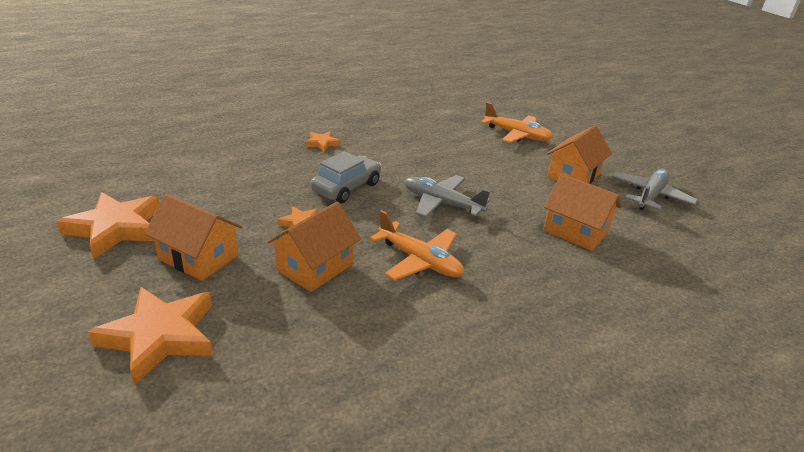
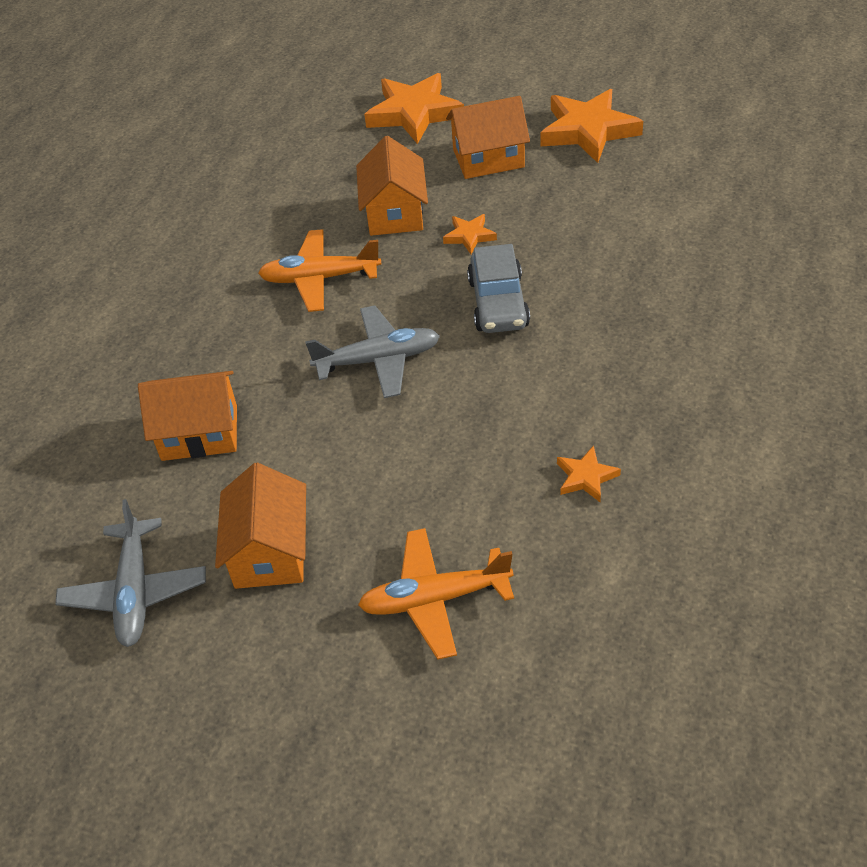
camera: 145 degrees right, 15 degrees up
(322, 143) = (632, 343): orange star -> orange star (586, 477)

